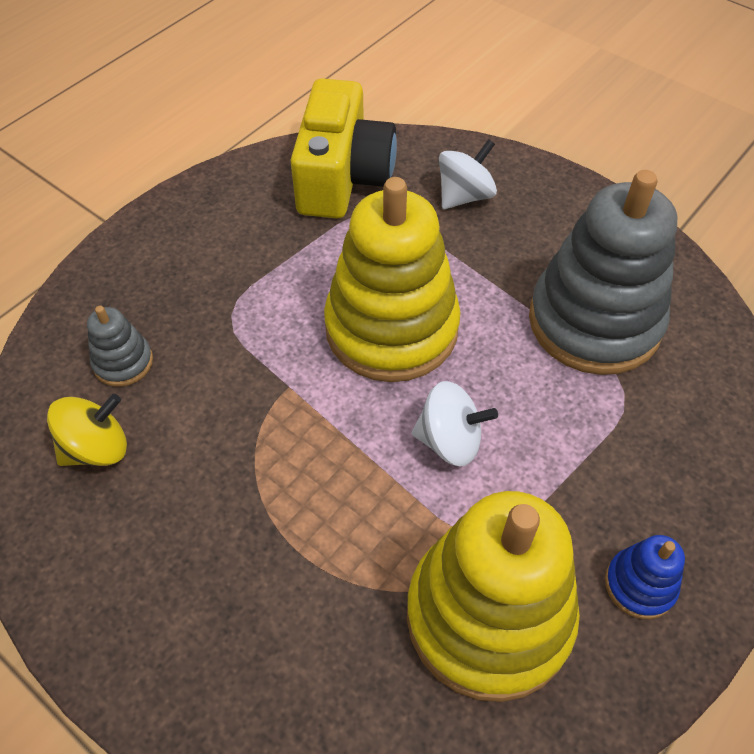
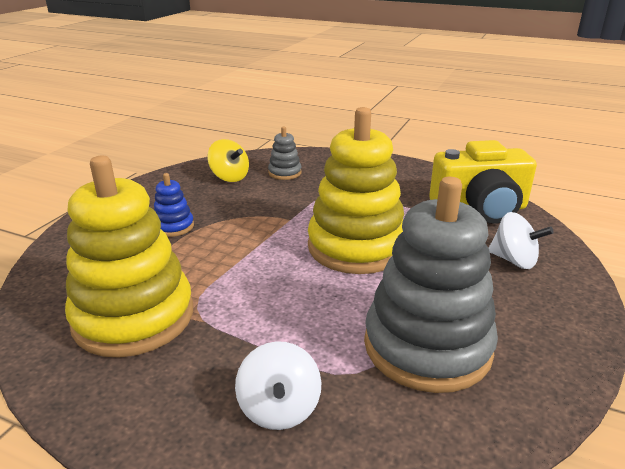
camera: 75 degrees right, 25 degrees down
(450, 441) = (270, 283): white spinning top -> white spinning top (279, 408)
(640, 585) = (160, 395): blue stacking toy -> blue stacking toy (173, 226)

